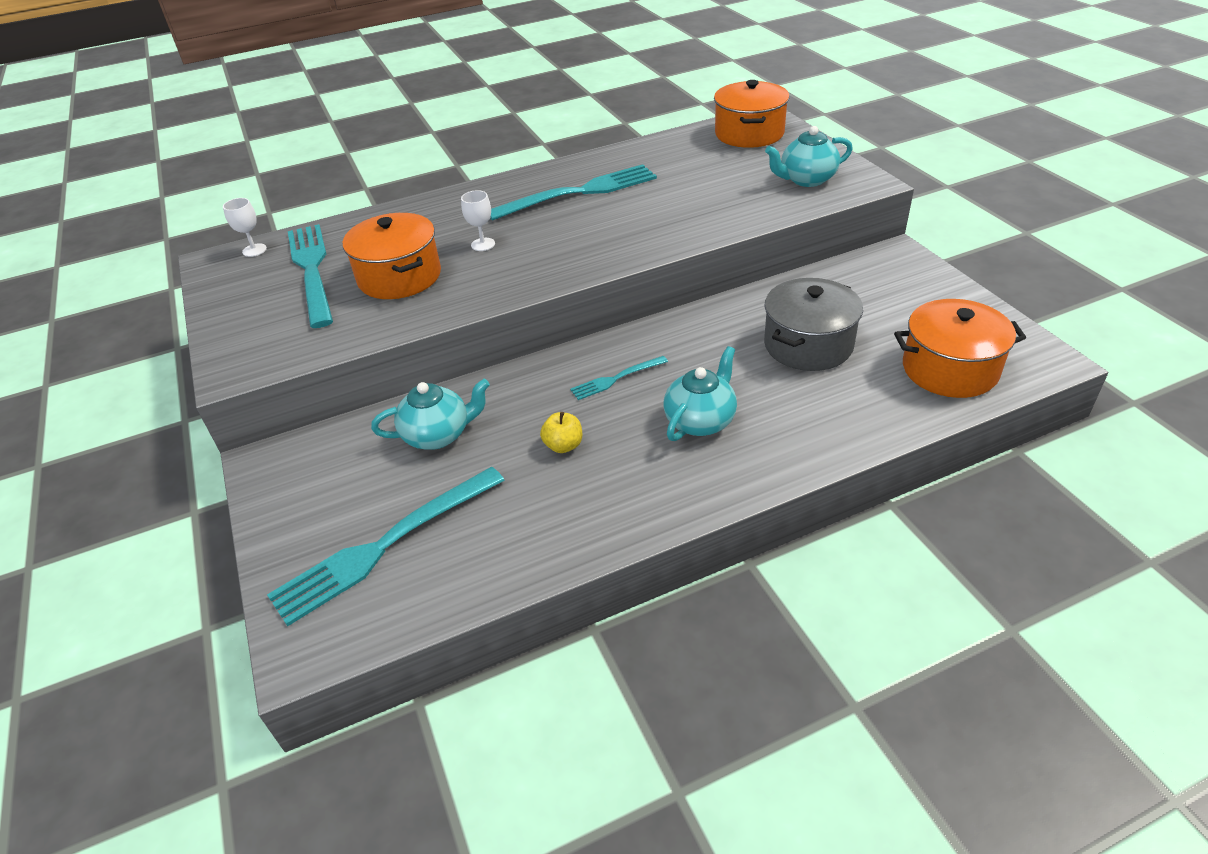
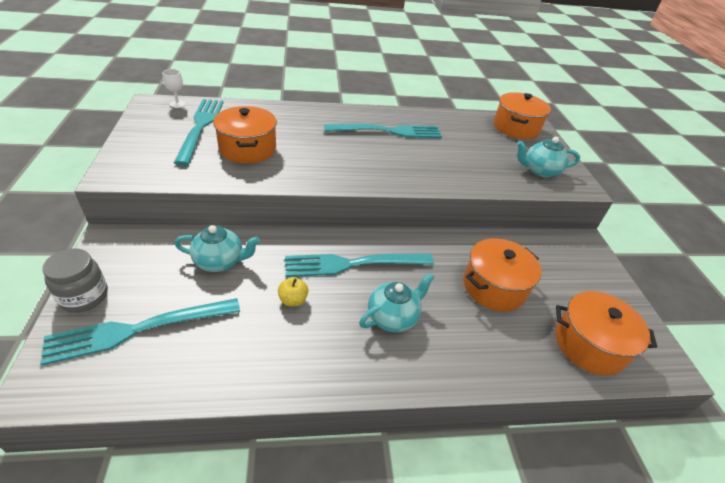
camera: 10 degrees right, 0 degrees up
(284, 536) = (84, 296): none -> grey jar
(483, 244) = (310, 145): white goblet -> none
(616, 379) = (353, 264): turquoise fork -> turquoise fork, size x2.04
(808, 345) = (494, 287): grey pot -> orange pot

